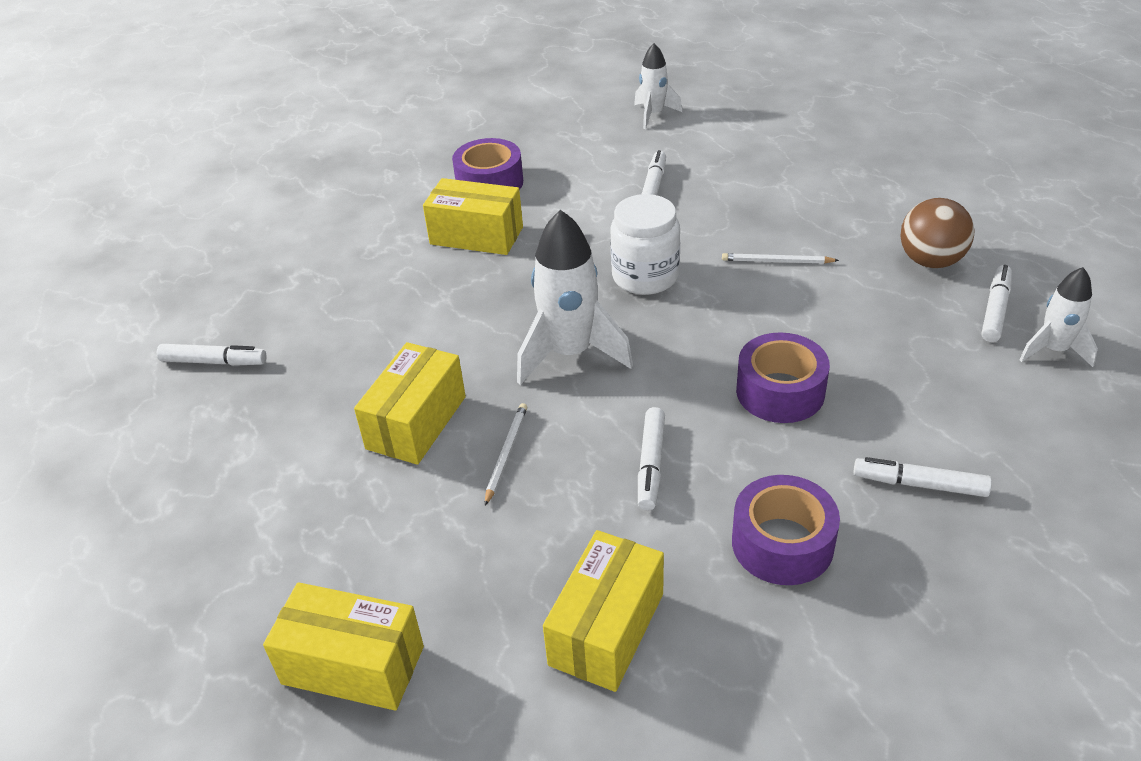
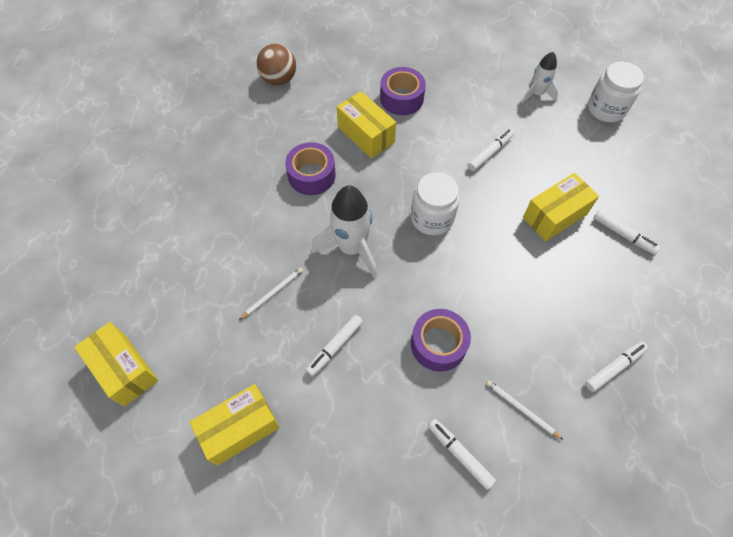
camera: 30 degrees right, 20 degrees up
(213, 362) = (185, 148): white marker -> white marker (623, 234)
(416, 422) = (247, 246): yellow box -> yellow box (554, 216)
(745, 97) = (606, 109): none -> white jar
(776, 261) = (514, 251): white pencil -> white pencil (521, 409)
(782, 543) = (358, 439): purple tape -> purple tape (311, 175)
(930, 261) = (607, 307): brown ball -> brown ball (279, 79)
(1053, 350) = (621, 419): white rocket -> none

